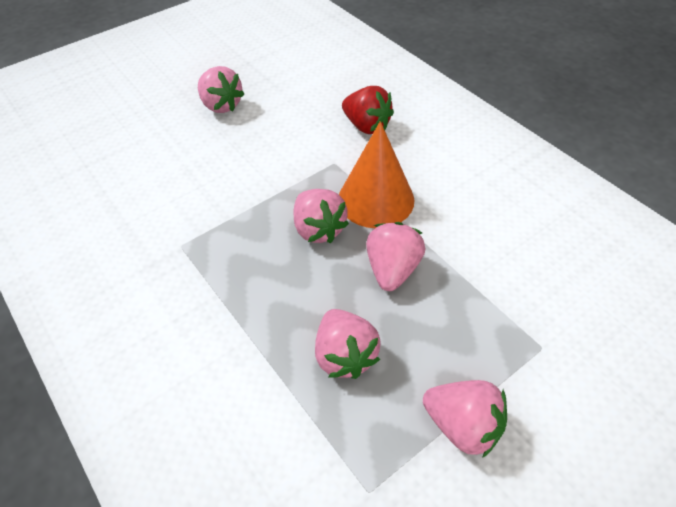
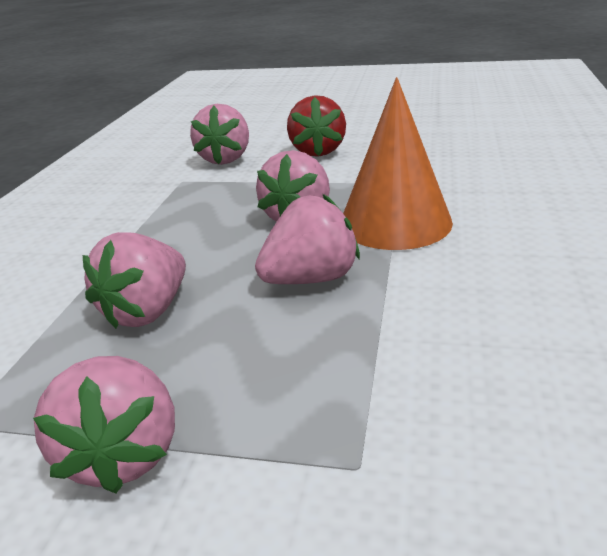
camera: 50 degrees right, 20 degrees down
(221, 105) = (365, 119): pink strawberry -> pink strawberry (225, 159)
(366, 126) = (485, 170): red strawberry -> red strawberry (317, 151)

